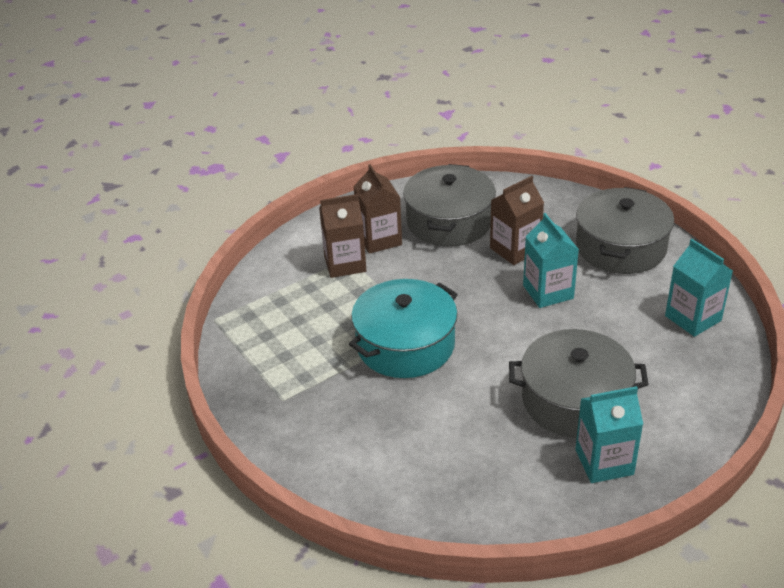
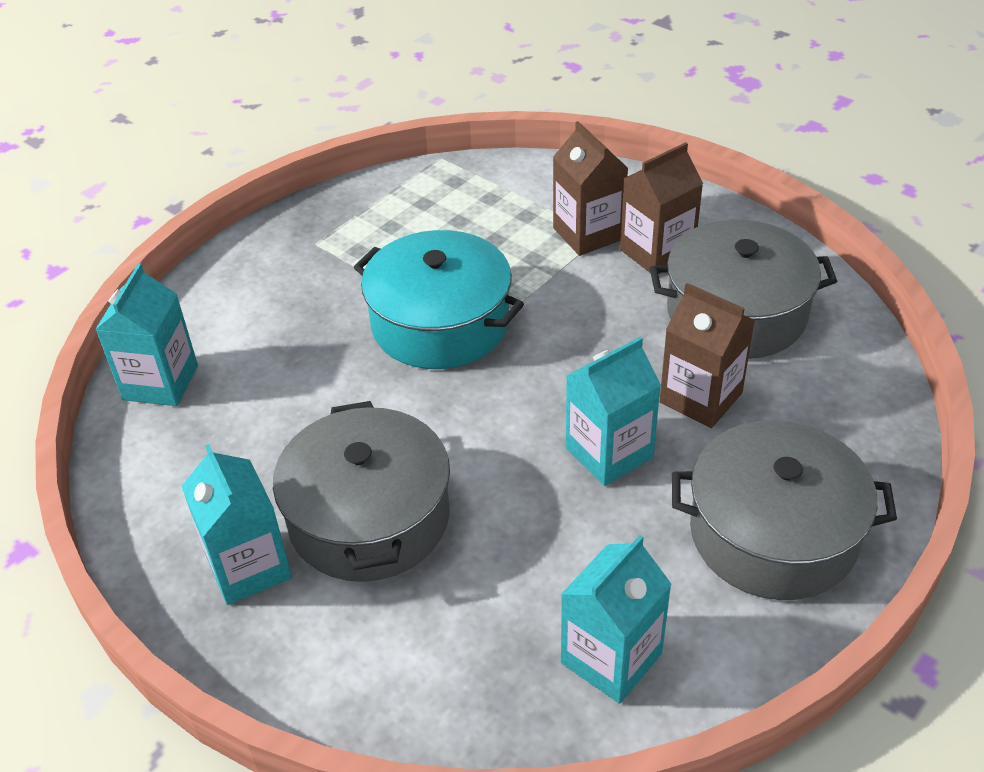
camera: 75 degrees right, 5 degrees up
(409, 503) = (160, 383): none -> turquoise carton

